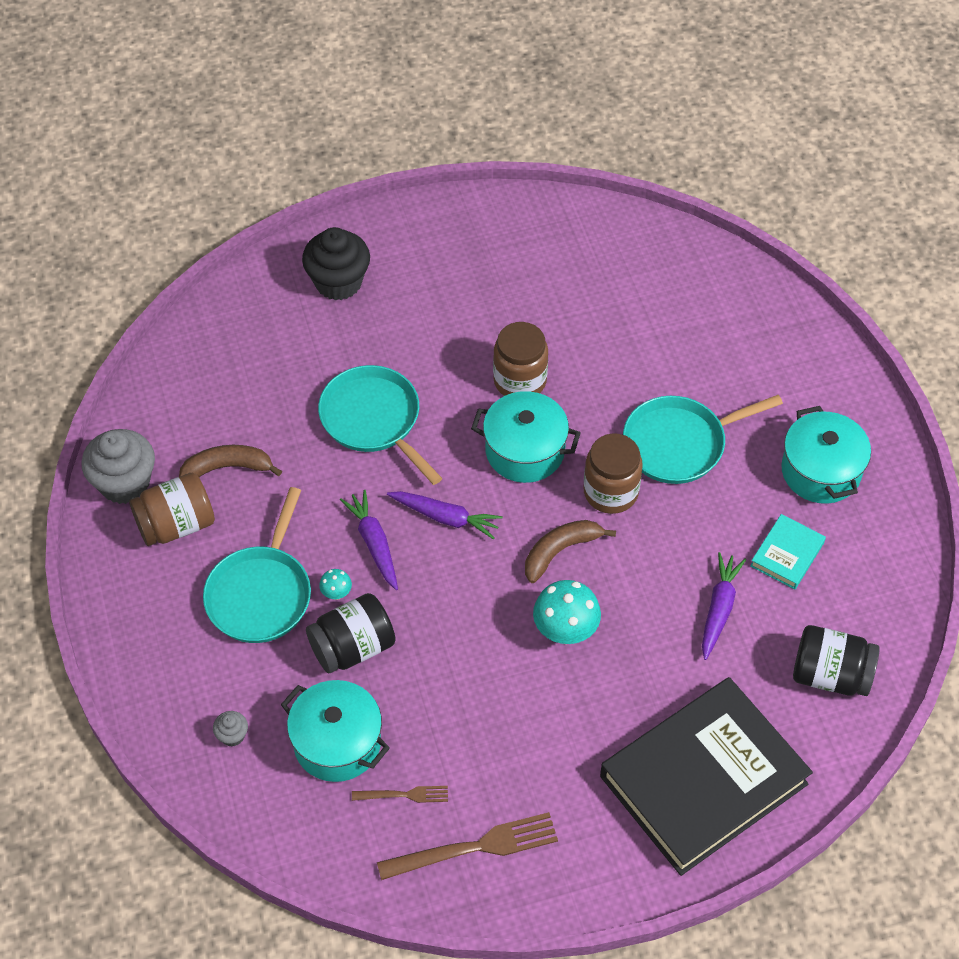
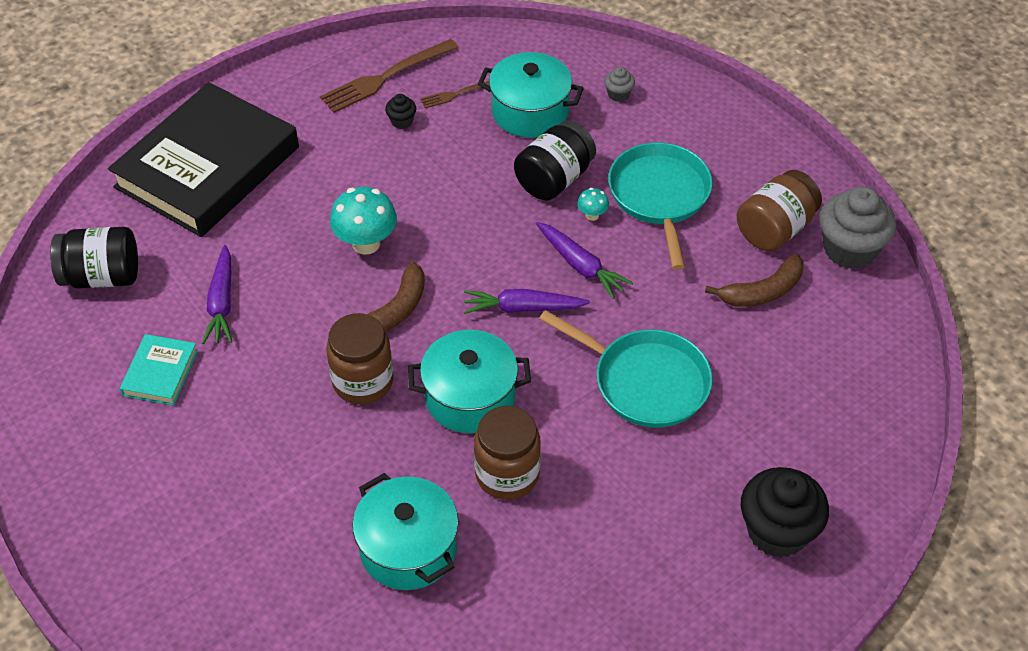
camera: 160 degrees right, 5 degrees down
(479, 775) = (401, 121): none -> black cupcake
(679, 444) = (302, 456): turquoise pan -> none
(821, 471) = (134, 472): turquoise pot -> turquoise pot (408, 548)

